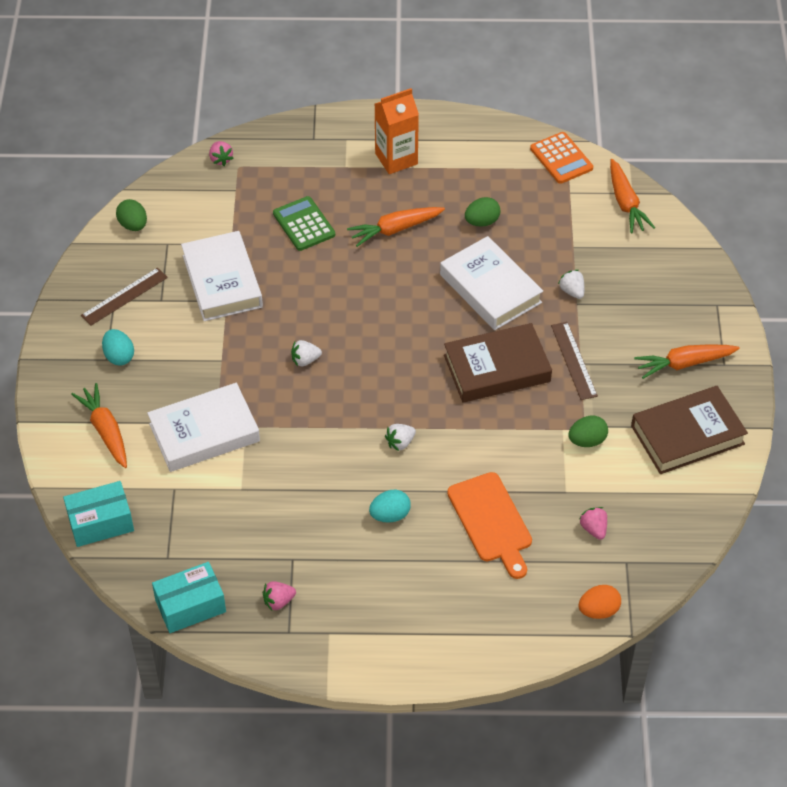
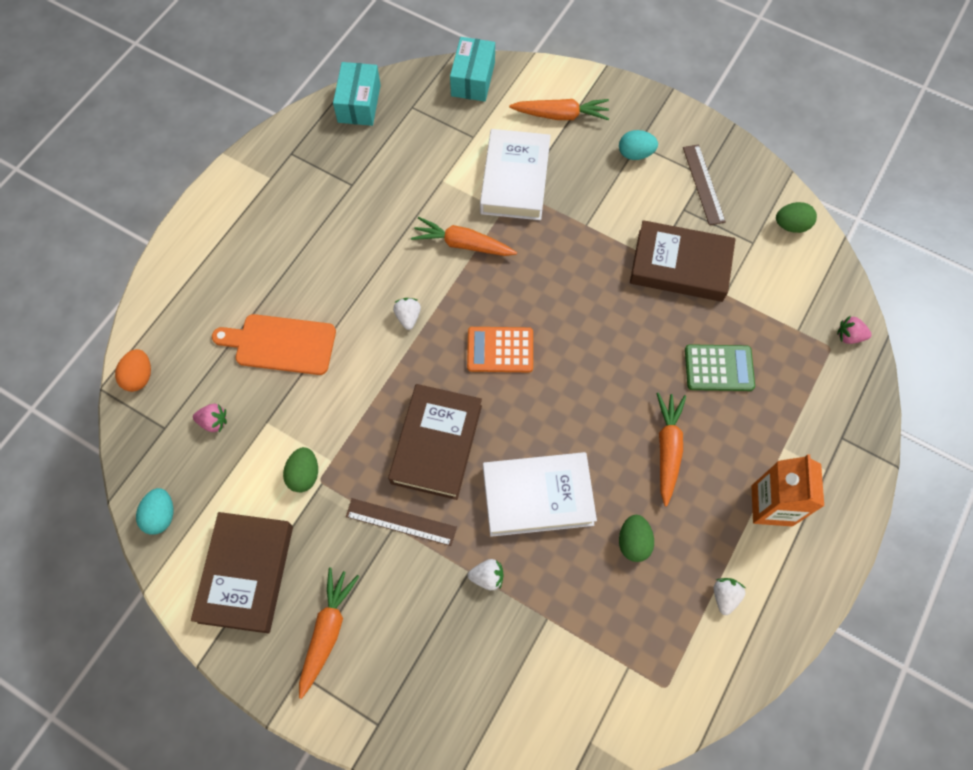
camera: 120 degrees right, 15 degrees up
(222, 281) = (680, 266): white book -> brown book
(278, 601) = (321, 159): pink strawberry -> none
(305, 360) = (546, 288): white strawberry -> white strawberry (724, 596)
(390, 515) = (342, 271): turquoise egg -> turquoise egg (161, 515)
(561, 158) = (686, 691): orange calculator -> orange calculator (500, 350)
(625, 203) = (579, 723): orange carrot -> orange carrot (463, 244)

